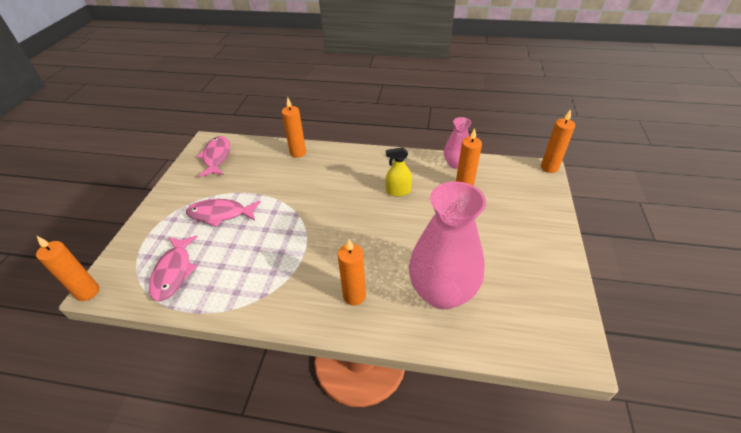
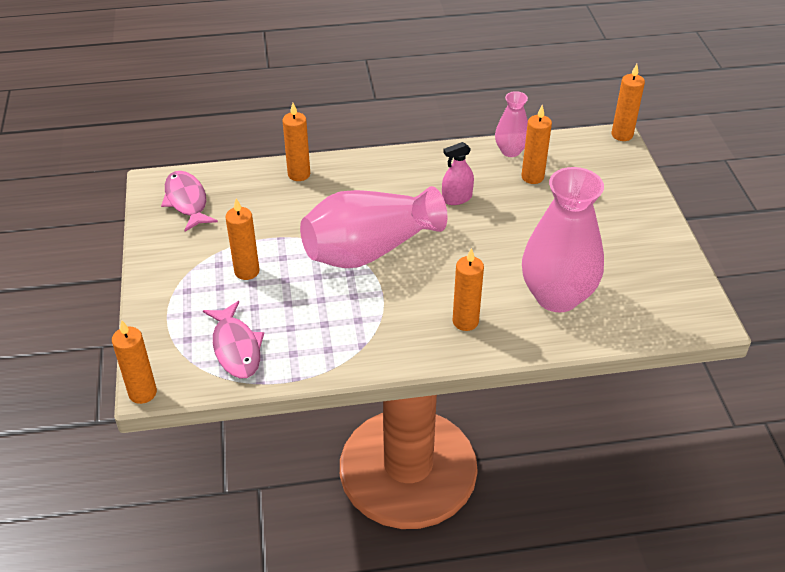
camera: 20 degrees left, 0 degrees up
(220, 214) = (247, 271): pink fish -> orange candle
(313, 217) = (369, 250): none -> pink vase
(398, 191) = (457, 198): yellow spray bottle -> pink spray bottle

